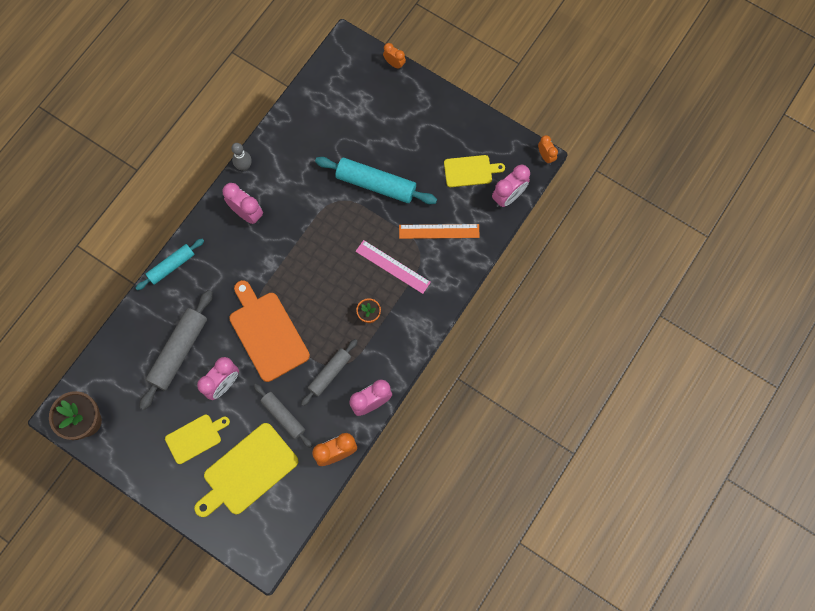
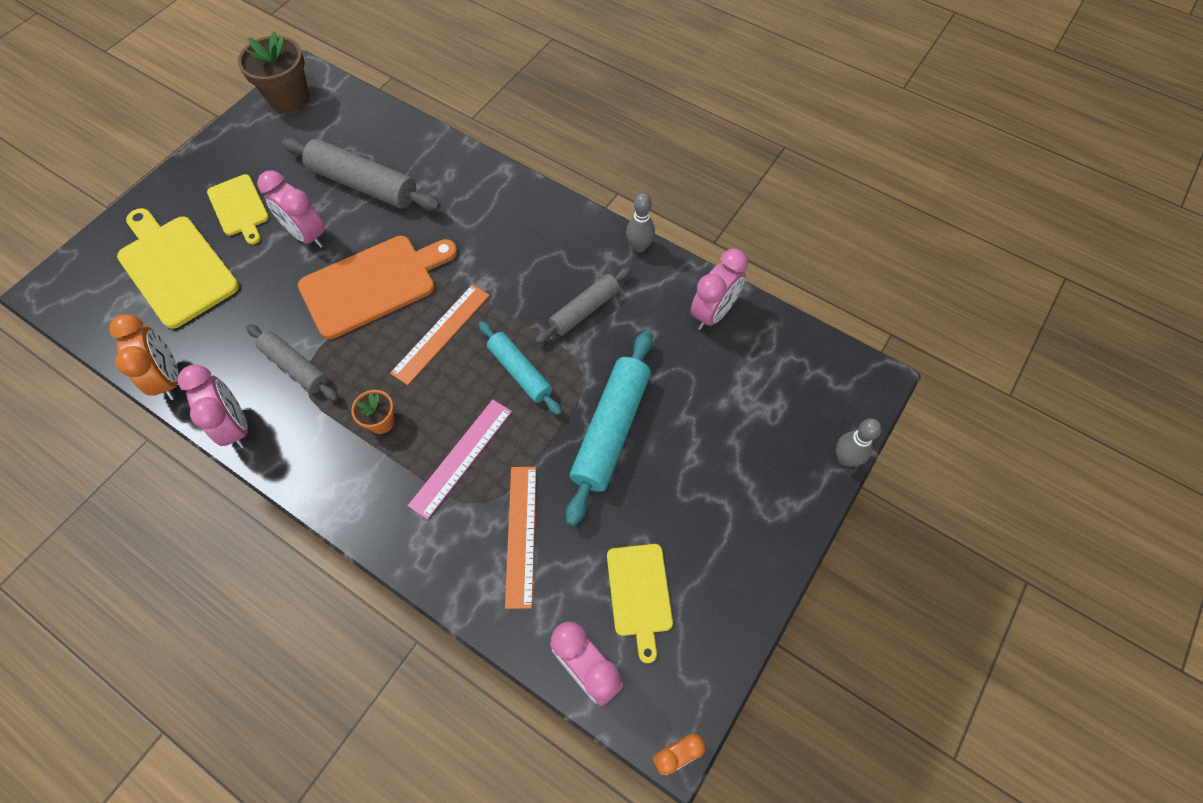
camera: 90 degrees right, 10 degrees down
(171, 266) = (487, 170): turquoise rolling pin -> turquoise rolling pin (520, 372)
(247, 213) = (563, 253): pink clock -> pink clock (713, 313)
(283, 416) = (243, 308): grey rolling pin -> grey rolling pin (585, 310)
(307, 285) = (441, 333): none -> orange ruler
(394, 64) = (845, 458): orange clock -> grey bowling pin

